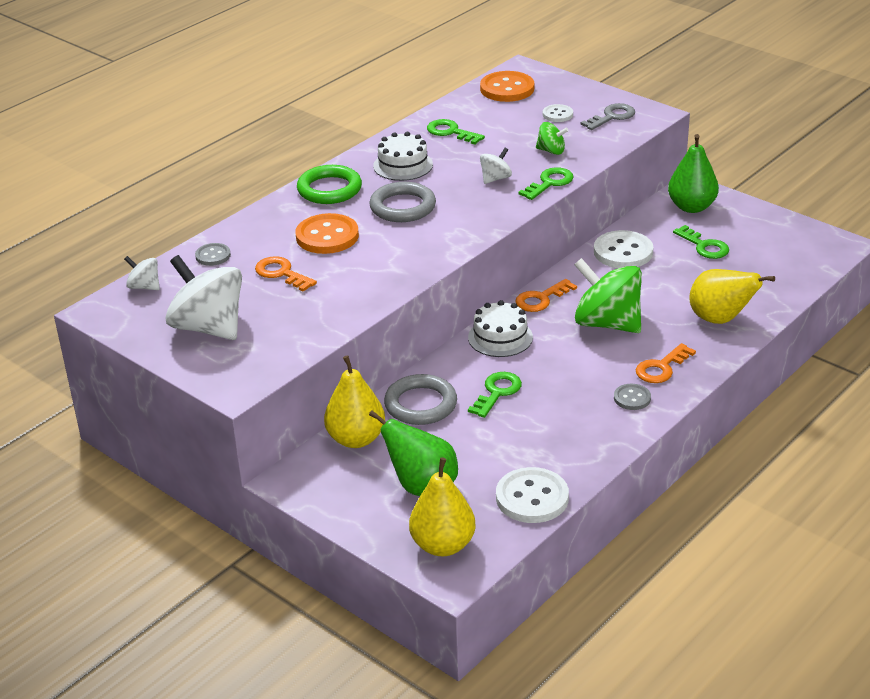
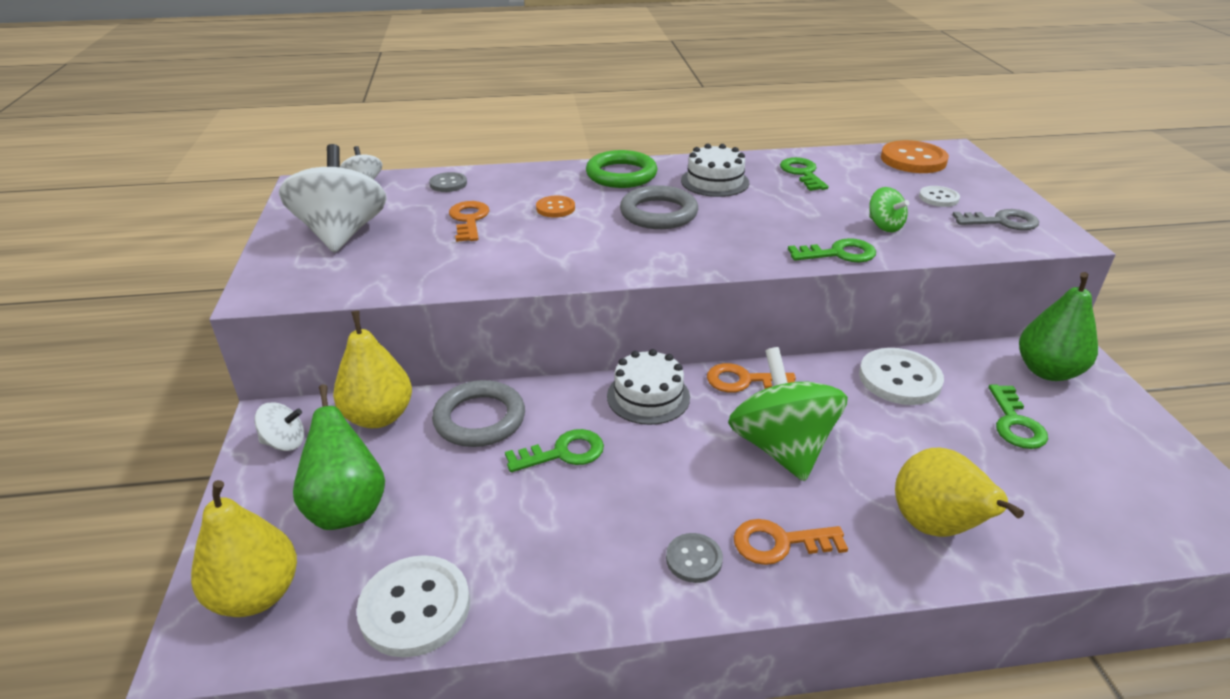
camera: 40 degrees right, 0 degrees up
(327, 236) = (555, 208): orange button -> orange button, size x0.55
(495, 178) = (786, 226): white spinning top -> white spinning top (285, 442)

